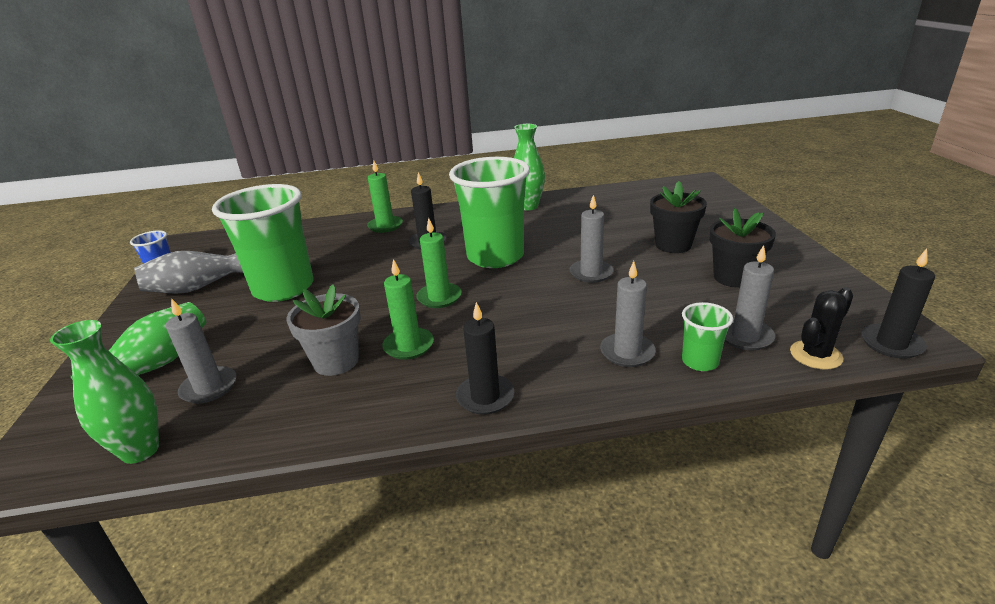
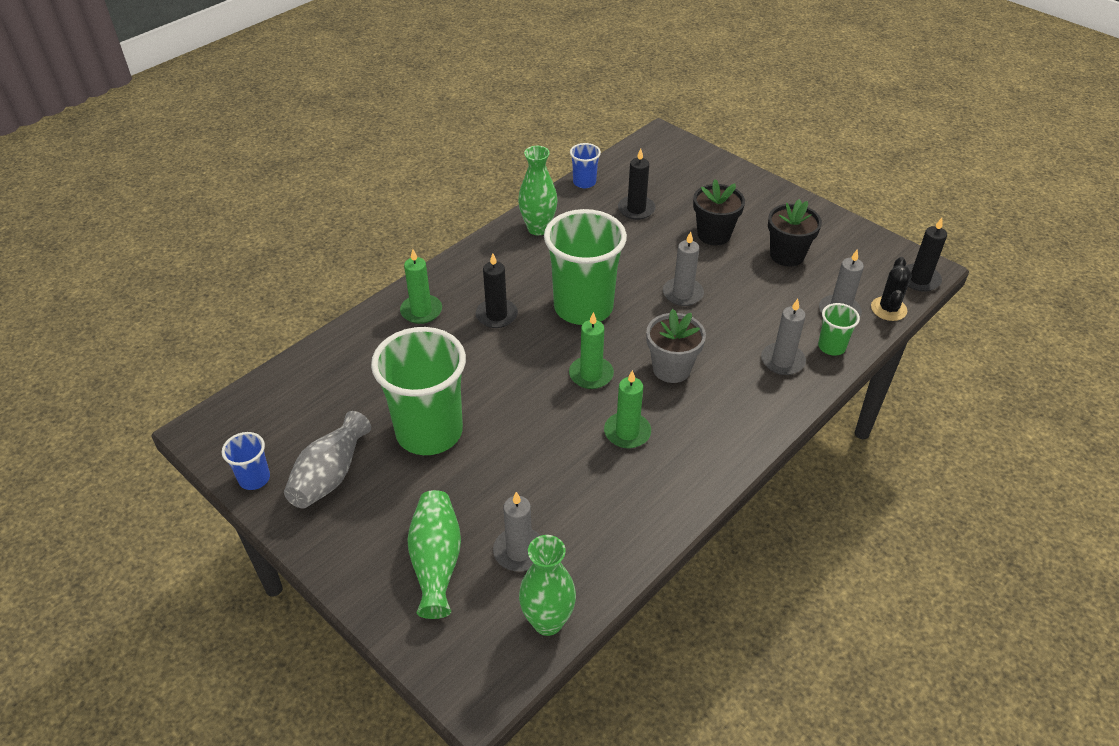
camera: 40 degrees left, 15 degrees up
(336, 361) = (589, 475): grey flower pot -> grey flower pot (671, 369)
(485, 397) = (732, 444): black candle -> black candle (636, 209)
(600, 191) = (584, 182): none -> blue cup

